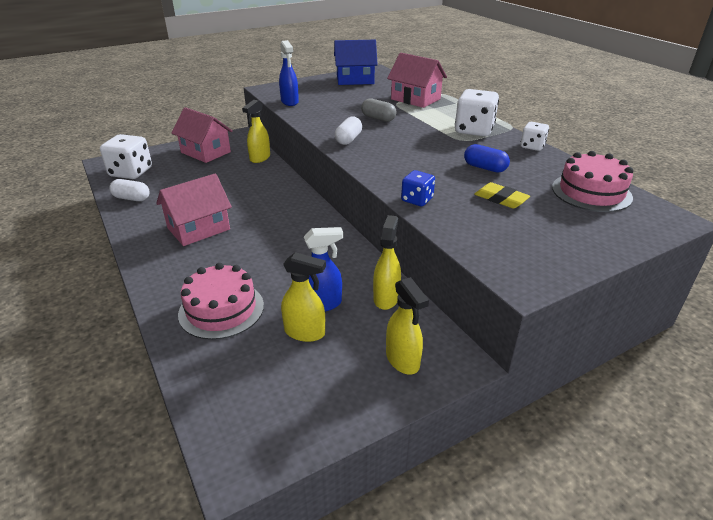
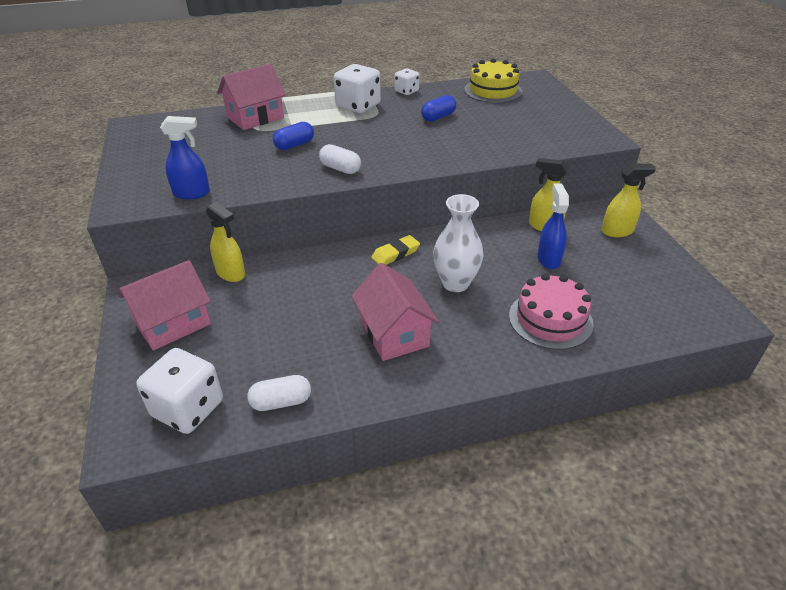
camera: 75 degrees left, 5 degrees up
(132, 198) = (281, 402): white capsule -> white capsule turned 45 degrees clockwise
(267, 250) = (455, 283): none -> white vase
(305, 332) = (585, 272): yellow spray bottle -> none
(355, 80) = (154, 141): blue house -> none
(378, 118) = (294, 145): grey capsule -> blue capsule
(417, 200) = (485, 154): blue dice -> none
(501, 199) = (494, 122): yellow eraser -> yellow eraser (395, 254)
(591, 192) = (493, 90): pink cake -> yellow cake

